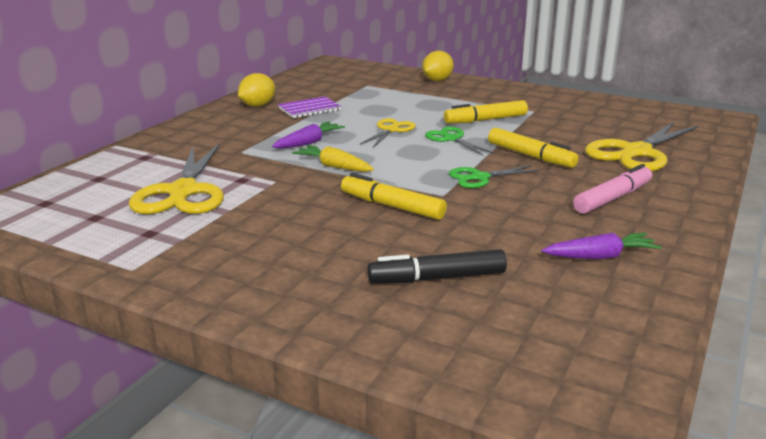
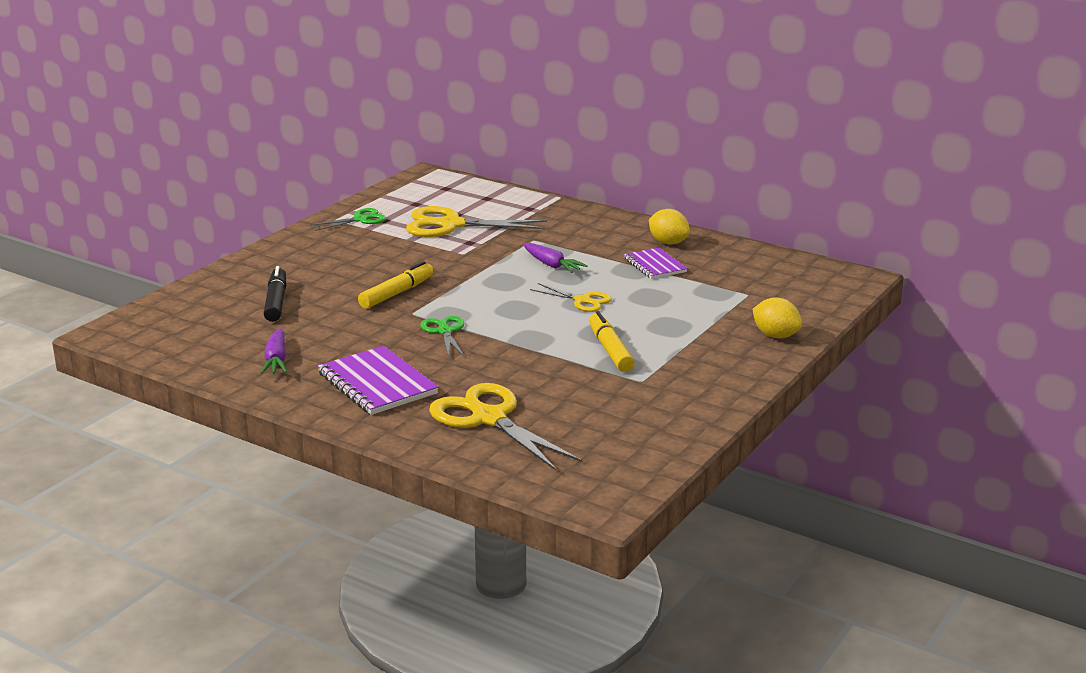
camera: 95 degrees right, 0 degrees up
(334, 166) = (488, 274): yellow carrot -> none
(451, 139) = (550, 327): green scissors -> green scissors (360, 219)
(530, 156) = (493, 360): yellow marker -> none
(612, 198) = (377, 383): pink marker -> purple notebook

